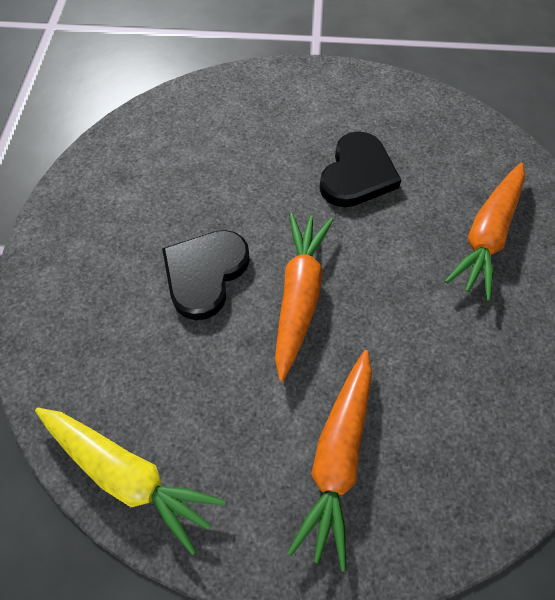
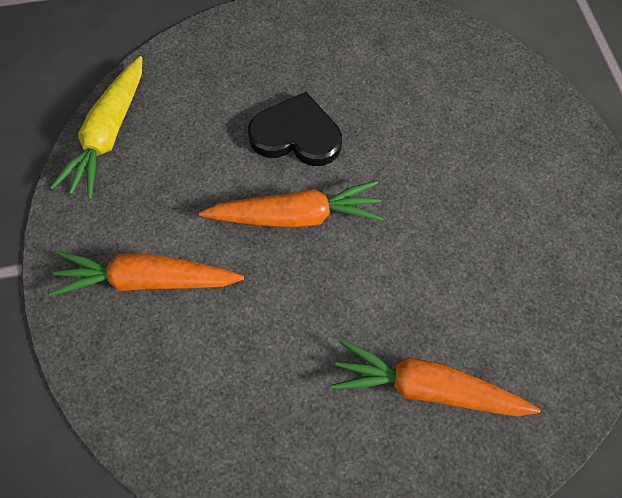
camera: 75 degrees right, 5 degrees up
(357, 174) = (462, 238): black heart -> none

